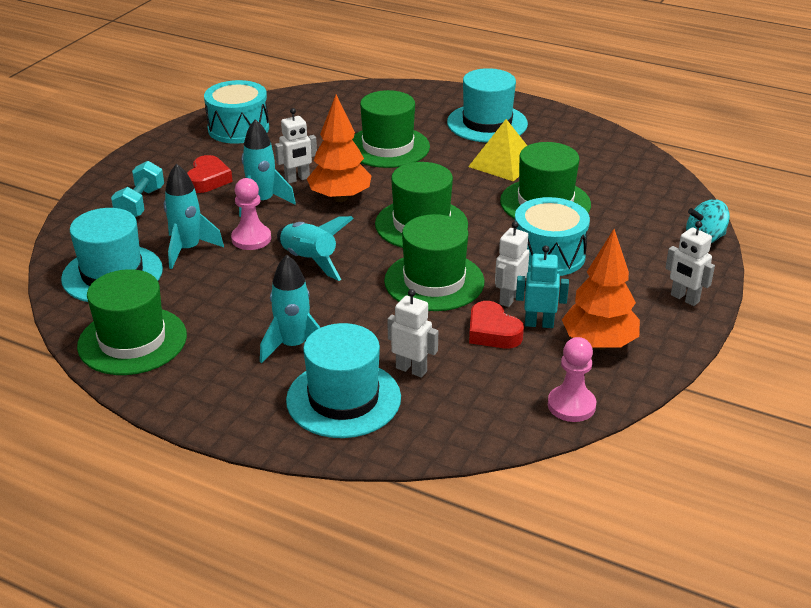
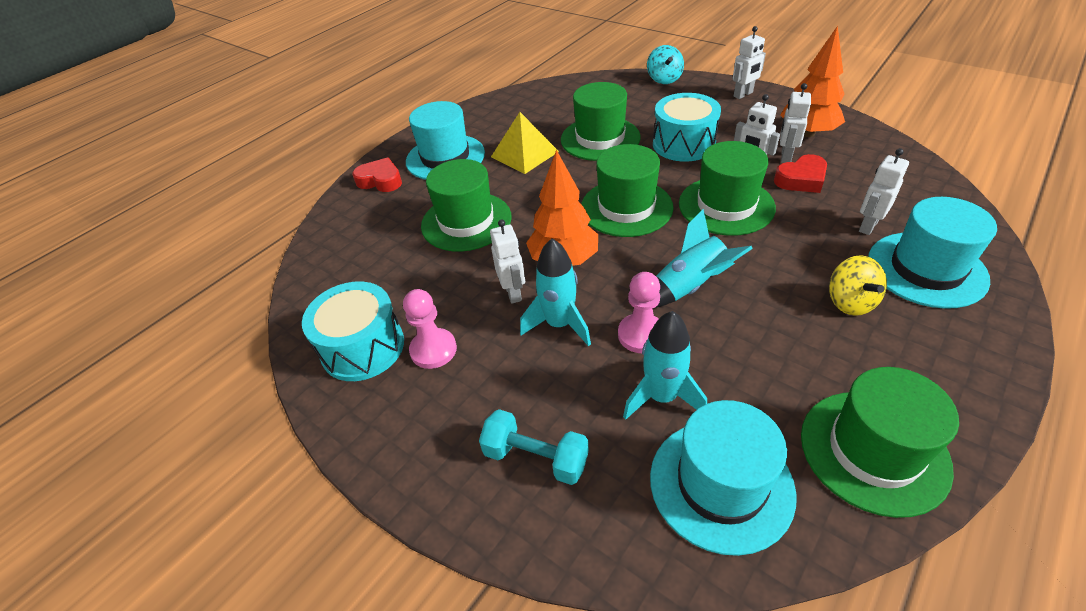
camera: 75 degrees left, 10 degrees up
(208, 179) = (489, 378): red heart -> red heart (380, 180)
(293, 346) = (850, 302): turquoise rocket -> yellow spinning top
(539, 324) = (785, 156): turquoise robot -> white robot
(571, 405) = (890, 151): pink pawn -> pink pawn (433, 350)

